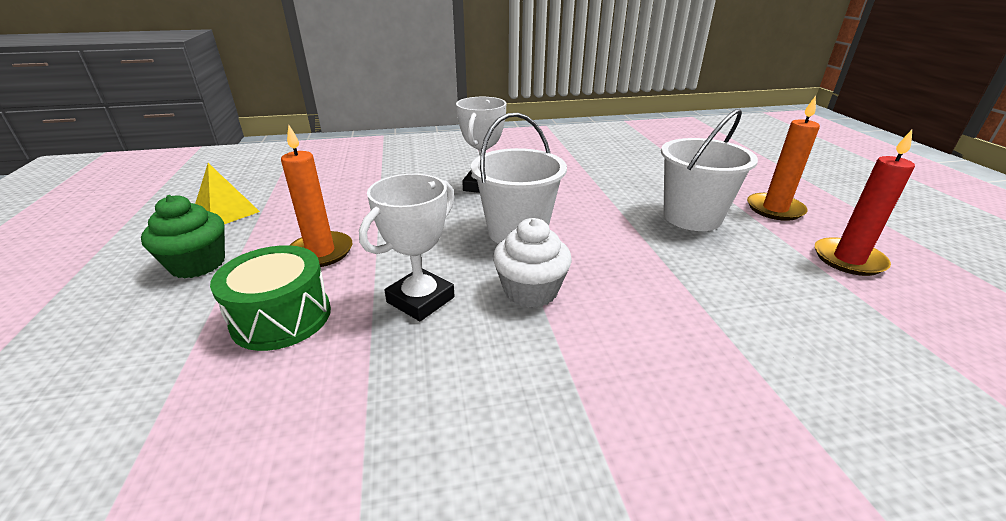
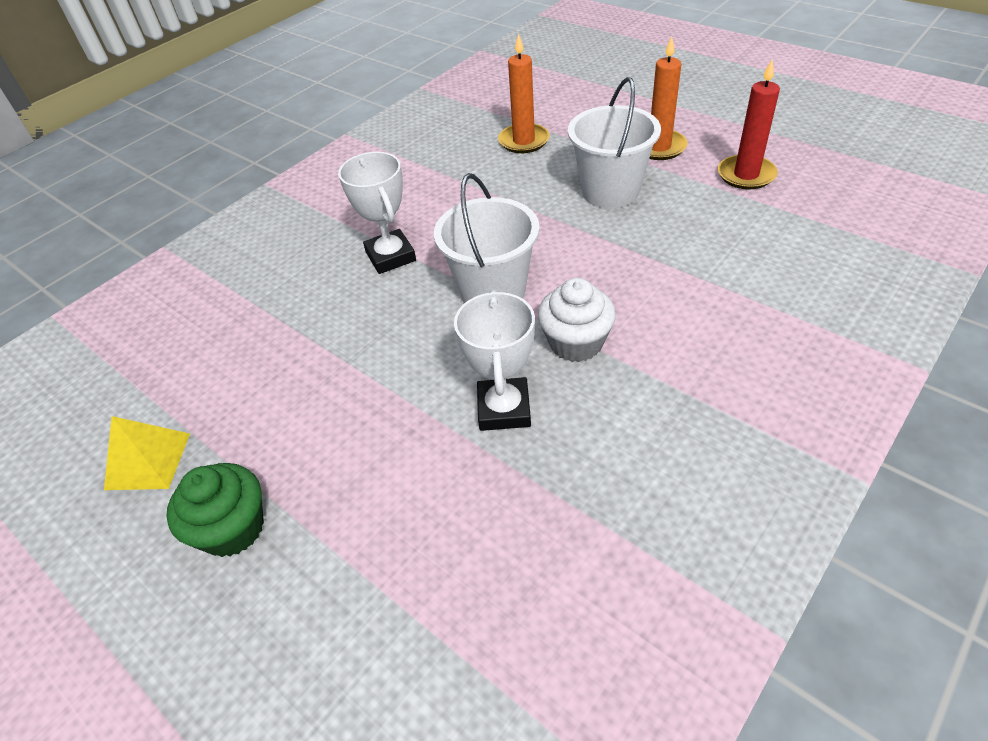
camera: 35 degrees left, 15 degrees up
(281, 317) = (412, 507): green drum -> none
(321, 252) = (343, 429): orange candle -> orange candle (524, 141)

